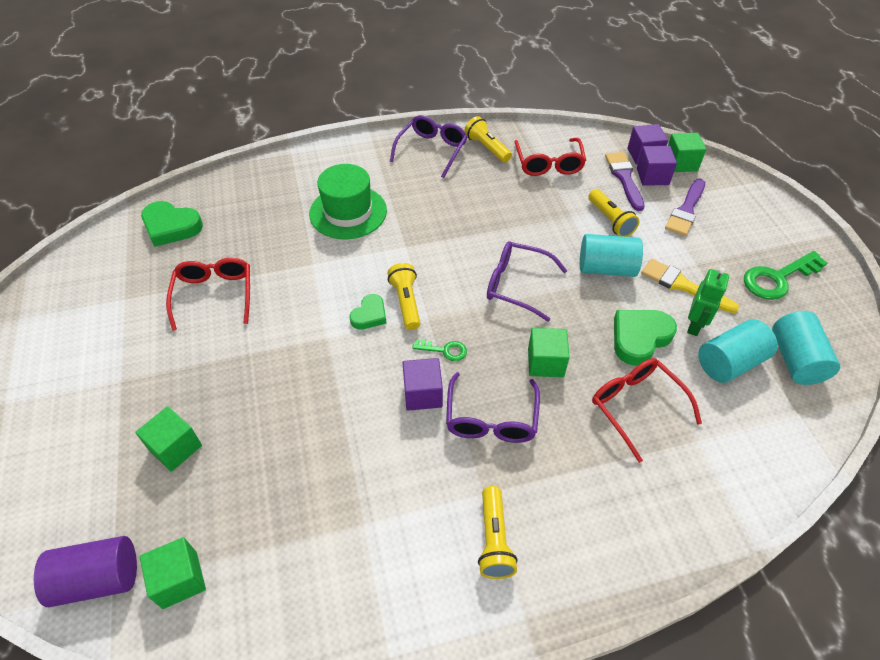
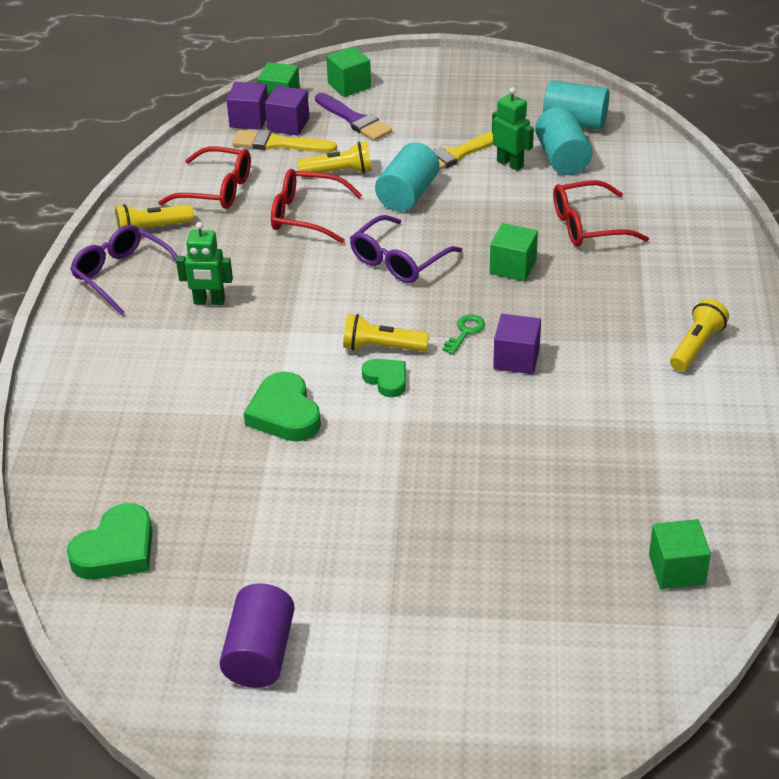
camera: 70 degrees left, 10 degrees down
(98, 579) = (658, 636): purple cylinder -> purple cylinder (260, 654)
(175, 448) = (511, 565): green cube -> green cube (349, 85)
(214, 295) = (281, 513): red glasses -> red glasses (306, 215)
(348, 212) = (197, 370): green hat -> none
(422, 197) = (209, 301): none -> green robot
(491, 419) = (566, 318): purple glasses -> none
(494, 540) = (696, 346): yellow flashlight -> yellow flashlight turned 75 degrees counterclockwise
(624, 178) = (278, 144): purple brush -> yellow brush
(639, 338) = (509, 200): green heart -> green heart (284, 414)
(777, 278) = (477, 98): green key -> none

